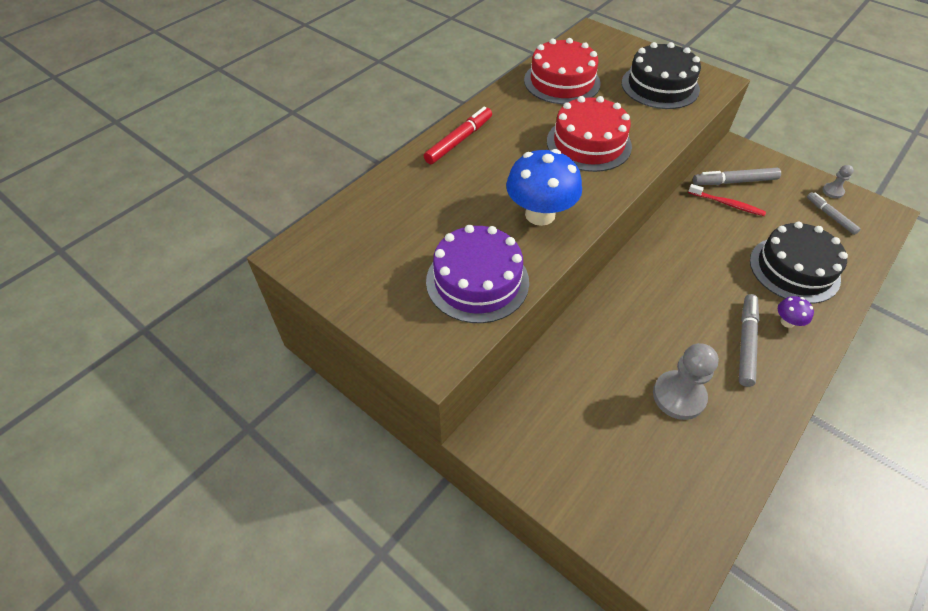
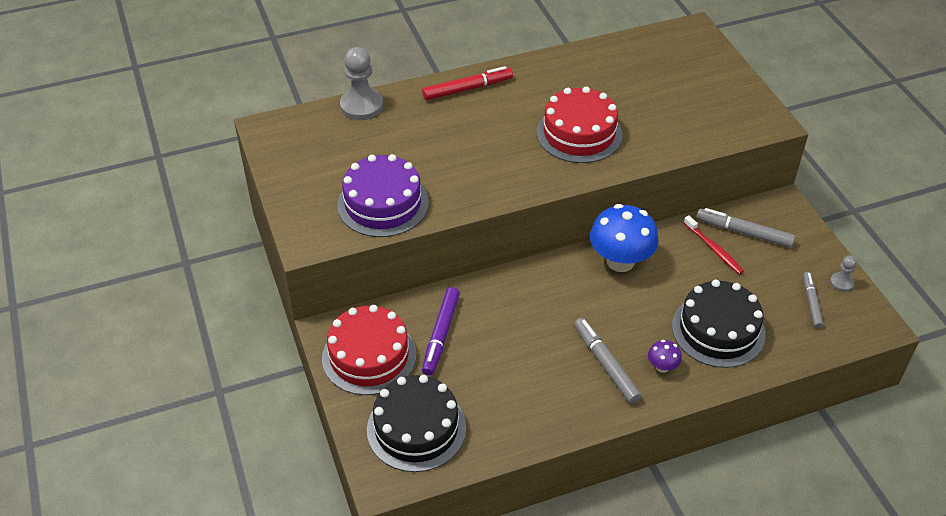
camera: 30 degrees right, 5 degrees down
(540, 214) = (478, 175): blue mushroom -> blue mushroom (620, 261)
(562, 82) = (611, 68): red cake -> red cake (369, 356)
(591, 386) = (441, 335): none -> purple marker
(660, 86) = (704, 106): black cake -> black cake (416, 428)
(678, 396) = (506, 374): grey pawn -> grey pawn (361, 106)
(746, 343) = (606, 364): grey marker -> grey marker turned 75 degrees counterclockwise

